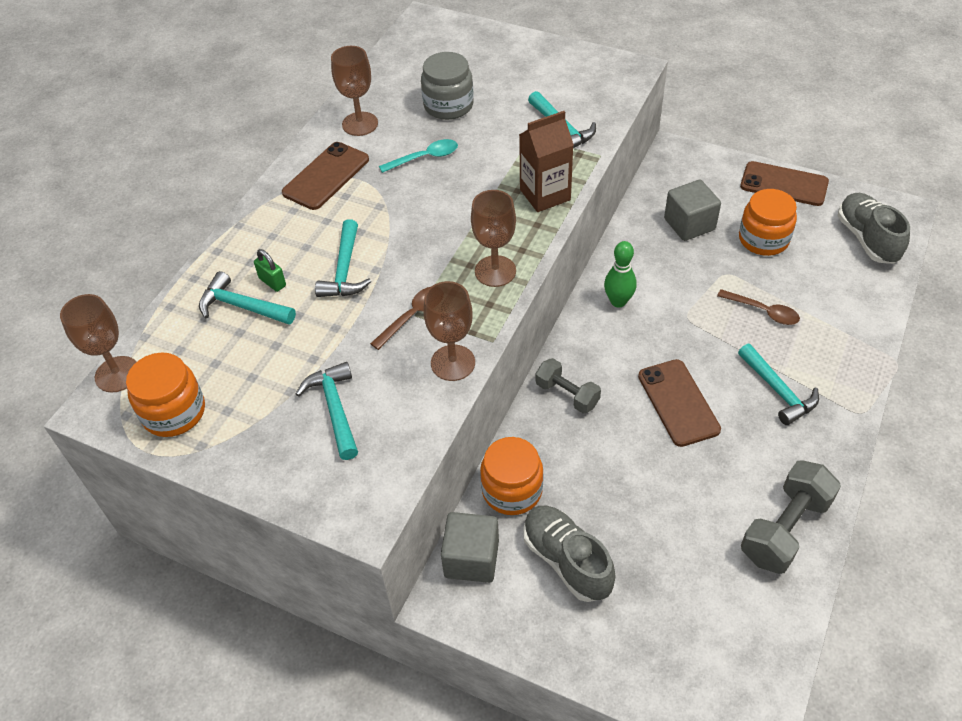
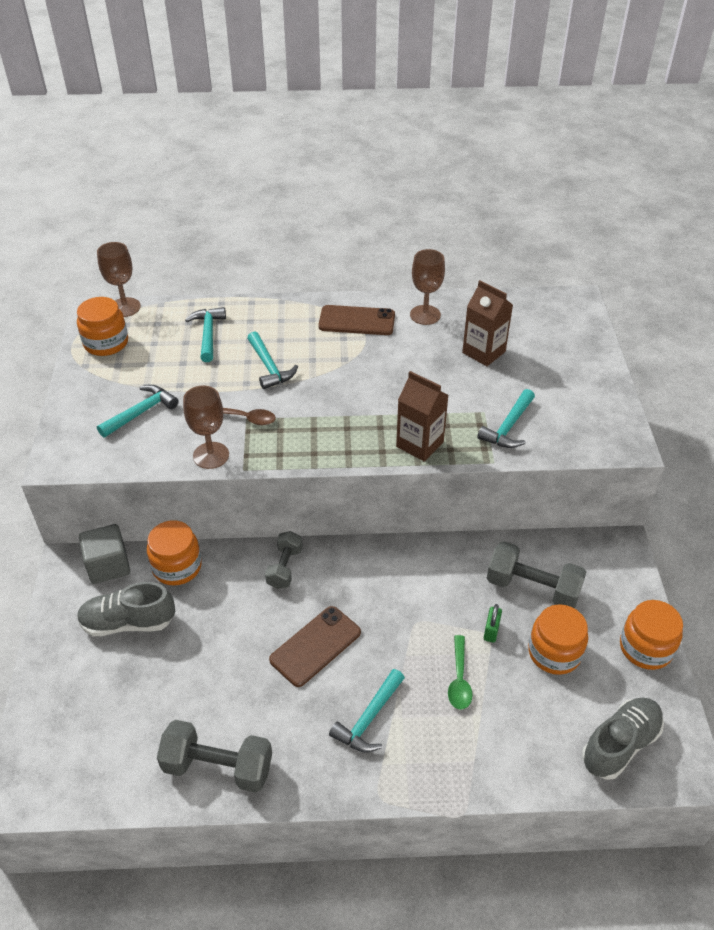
camera: 60 degrees right, 5 degrees down
(272, 282) = (238, 338): green padlock -> green padlock (491, 631)
(345, 270) = (269, 367): turquoise hammer -> turquoise hammer turned 90 degrees counterclockwise
(424, 158) = (413, 362): turquoise spoon -> none
(448, 105) = (483, 352): grey jar -> brown carton
(495, 271) = (315, 445): brown goblet -> none
(566, 560) = (128, 622): grey shoe -> grey shoe turned 120 degrees counterclockwise
(618, 301) = (404, 567): green bowling pin -> none
(689, 224) = (532, 588): grey cube -> grey dumbbell
(763, 311) = (459, 679): brown spoon -> green spoon
(784, 184) = (645, 648): brown phone -> orange jar

